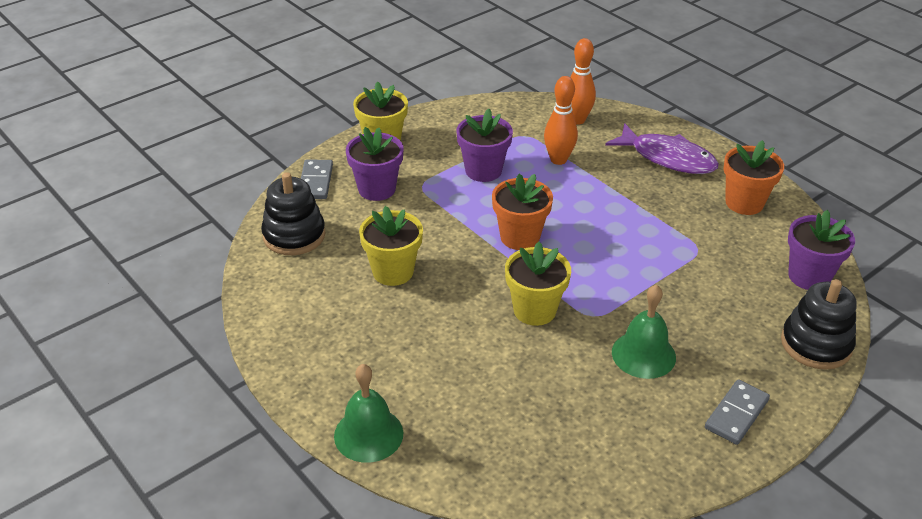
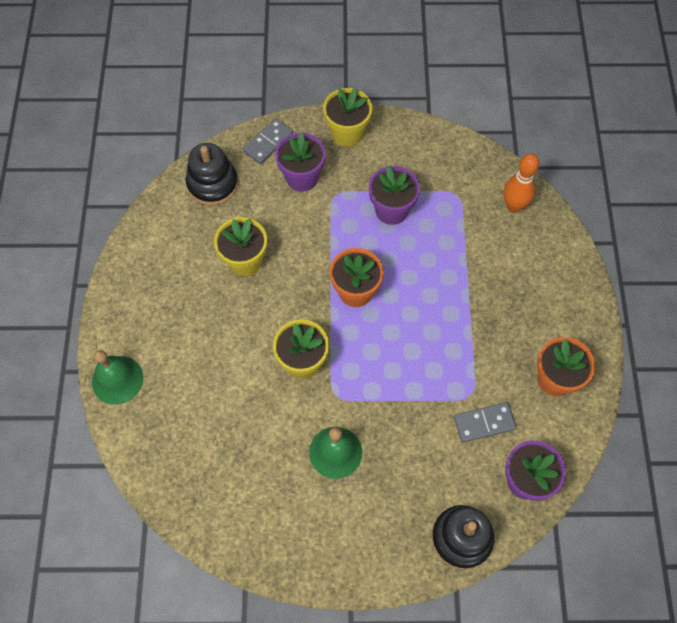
camera: 40 degrees right, 25 degrees up
(558, 160) = (457, 237): orange bowling pin -> none
(668, 158) = (544, 293): purple fish -> none
(736, 414) = (345, 545): grey domino -> grey domino (484, 423)

